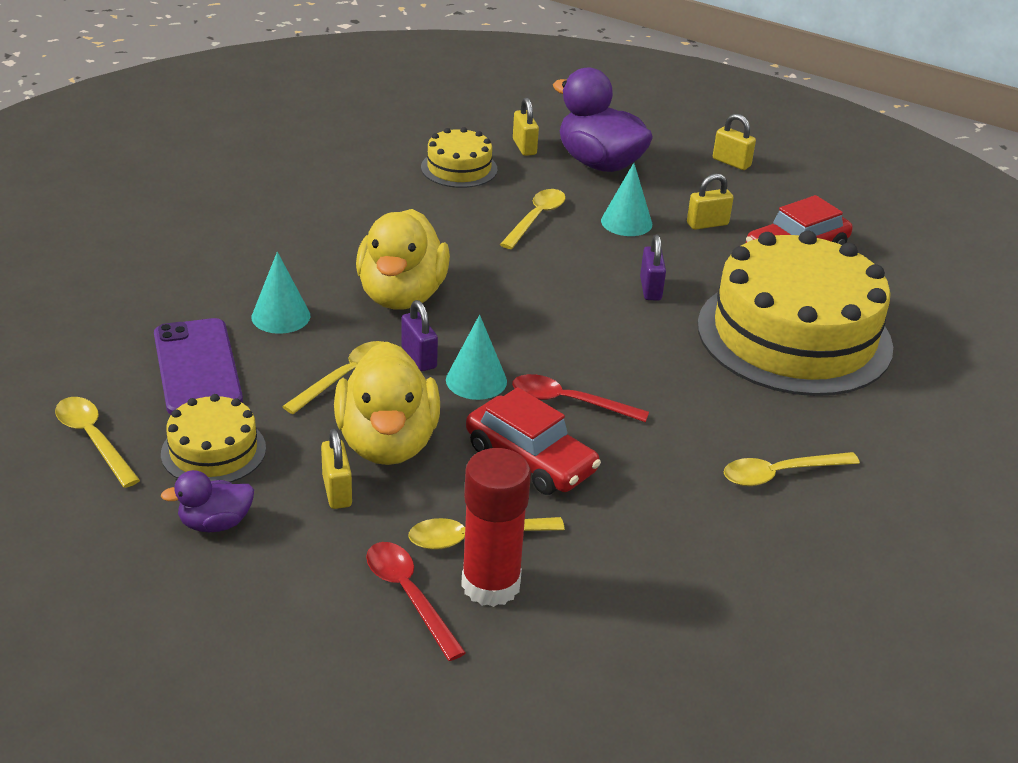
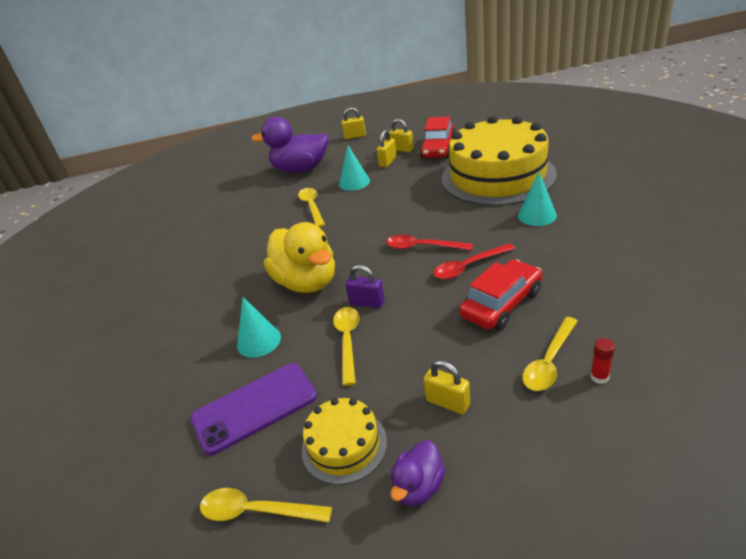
camera: 35 degrees left, 0 degrees up
(197, 367) = (254, 407): purple phone -> purple phone turned 60 degrees counterclockwise
(387, 443) = (426, 355): yellow duck -> none
(409, 596) = (580, 421): red spoon -> red spoon (422, 247)
(459, 168) = (237, 211): yellow cake -> none
(476, 380) = (412, 291): turquoise cone -> turquoise cone (537, 215)
(490, 584) = (599, 377): red glue stick -> red glue stick, size x0.41
(524, 147) = (254, 184): yellow padlock -> yellow padlock (402, 149)
(530, 459) = (501, 304): red car -> red car turned 45 degrees counterclockwise
(650, 289) = (412, 199): purple padlock -> none
(780, 474) = (597, 227): yellow spoon -> none

